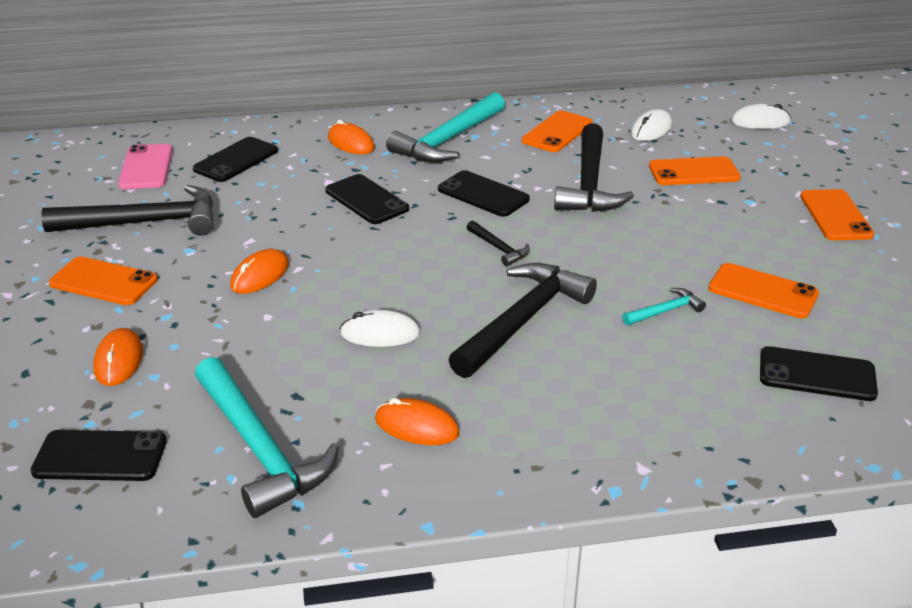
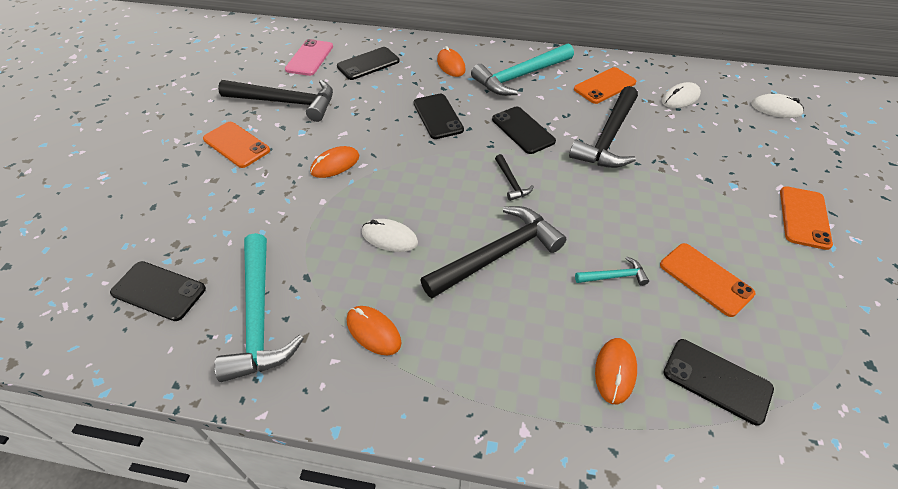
camera: 20 degrees right, 15 degrees up
(119, 360) = (212, 212): orange mouse -> orange mouse (615, 371)
(694, 172) = (698, 146): orange phone -> none

